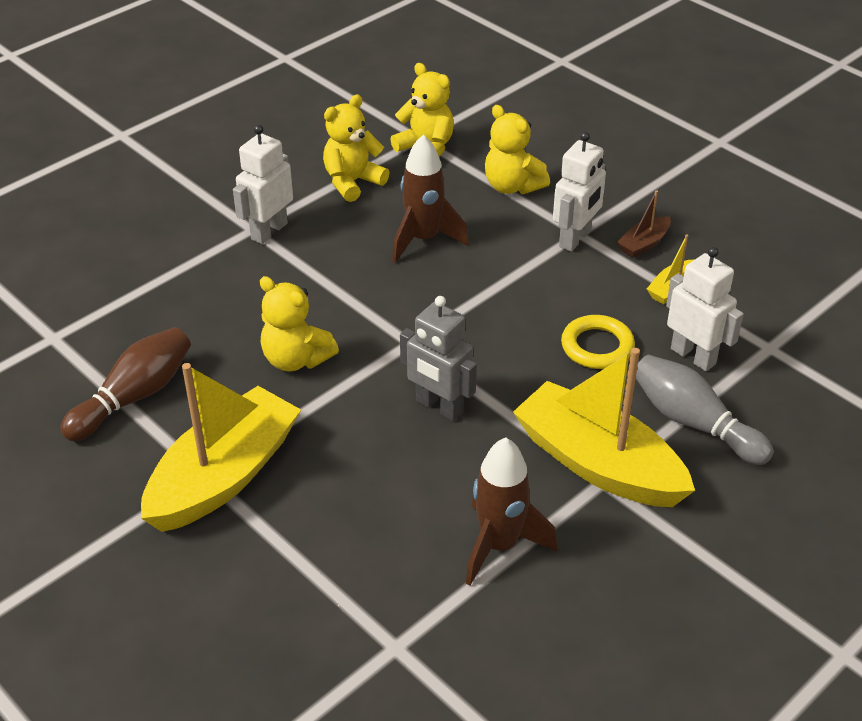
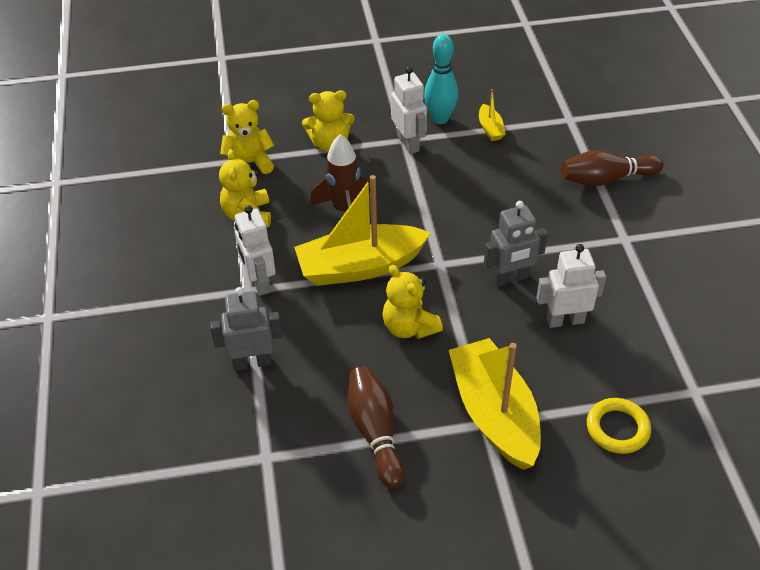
camera: 55 degrees left, 5 degrees up
(162, 274) = (252, 362): none -> grey robot
(296, 359) = (409, 327): yellow teddy bear -> yellow teddy bear turned 75 degrees clockwise
(499, 546) = (645, 307): brown rocket -> none
(597, 346) = (513, 184): yellow ring -> yellow ring (617, 428)
(598, 464) = (610, 233): yellow boat -> yellow boat (360, 266)
(644, 244) = (440, 119): brown boat -> turquoise bowling pin
(693, 356) = (553, 151): white robot -> white robot (565, 320)
(694, 422) = (606, 179): grey bowling pin -> brown bowling pin

